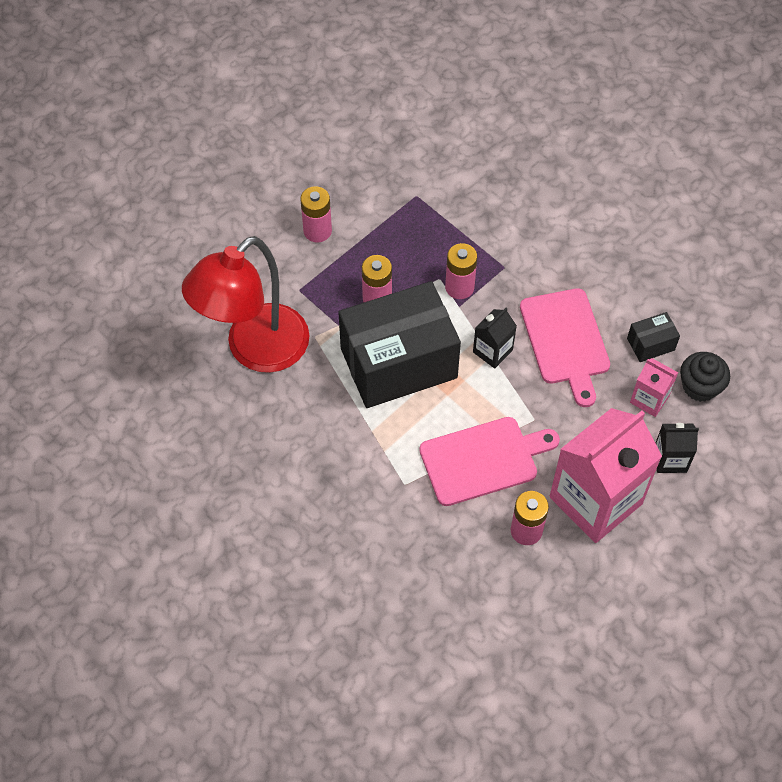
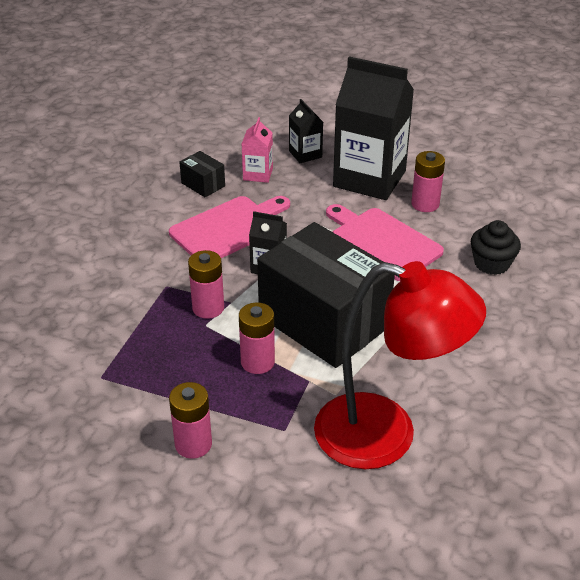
camera: 115 degrees left, 20 degrees down
(595, 500) = (369, 179): pink carton -> black carton
(700, 386) = (228, 154): black cupcake -> black cupcake (491, 263)

